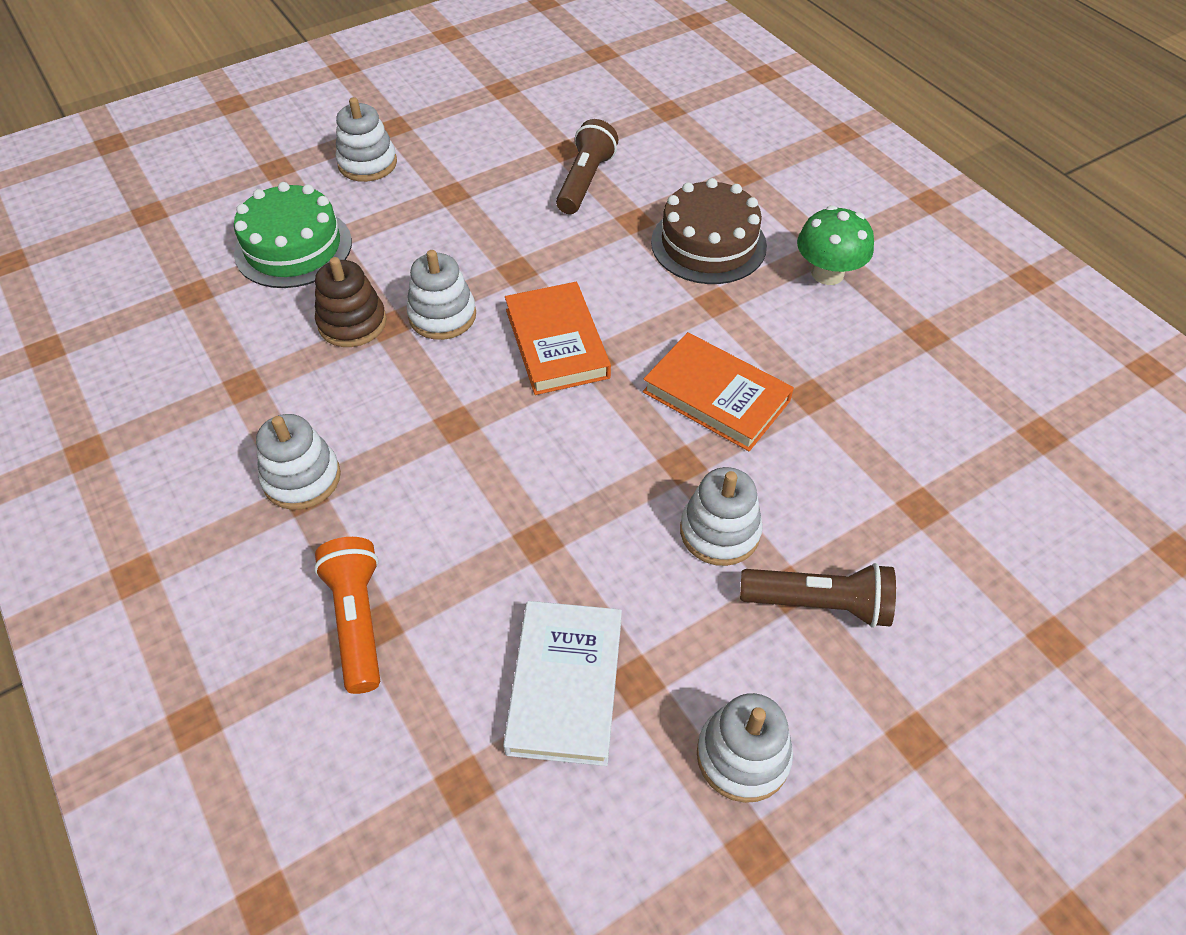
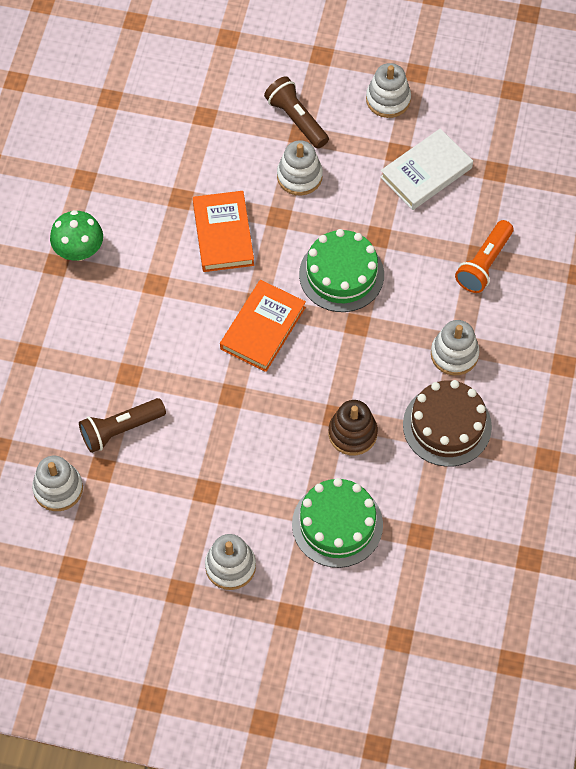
camera: 135 degrees left, 10 degrees up
(442, 315) = (302, 397): white stacking toy -> white stacking toy (58, 488)
(533, 460) = (341, 274): none -> green cake
(708, 244) = (112, 322): brown cake -> brown cake (447, 425)

